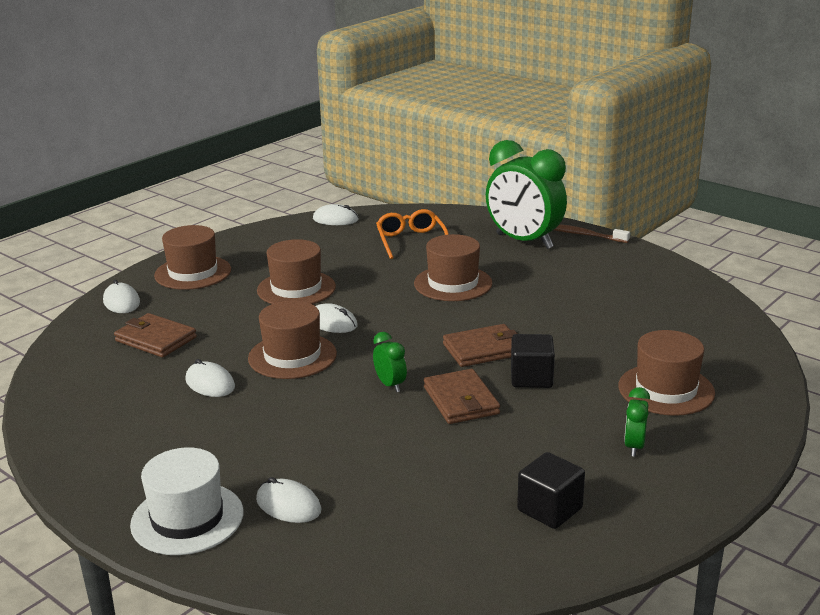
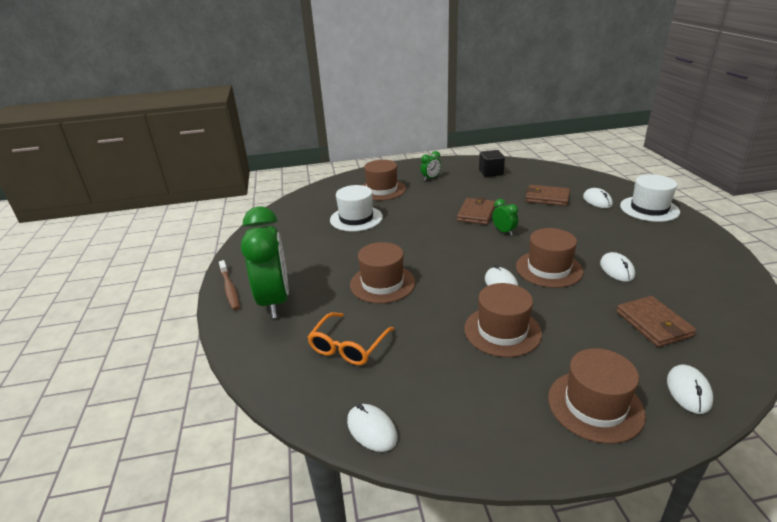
camera: 140 degrees left, 5 degrees up
(390, 385) = (504, 231): green clock -> green clock turned 135 degrees clockwise
(483, 349) = (430, 232): brown wallet -> brown wallet (547, 198)
(531, 378) = (429, 212): black cube -> none
(608, 333) = (356, 218): none -> white hat

